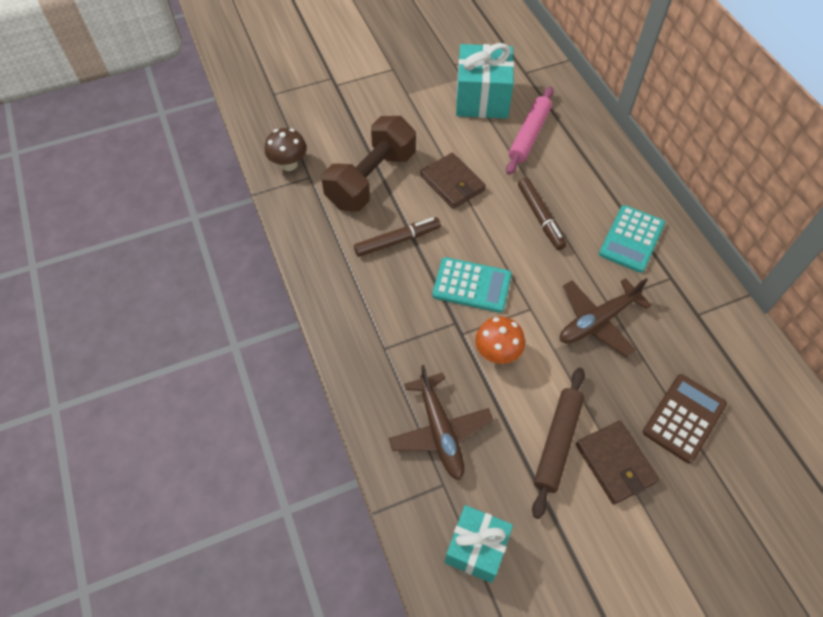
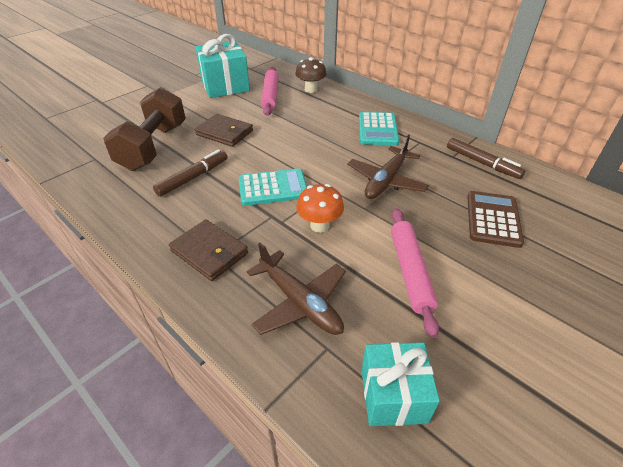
camera: 25 degrees left, 15 degrees down
(289, 164) = (72, 155): brown mushroom -> brown mushroom (311, 90)
(540, 217) = (304, 134): brown marker -> brown marker (482, 163)
(557, 443) = (410, 272): brown rolling pin -> pink rolling pin
(615, 463) = (466, 269): brown wallet -> brown wallet (209, 252)

